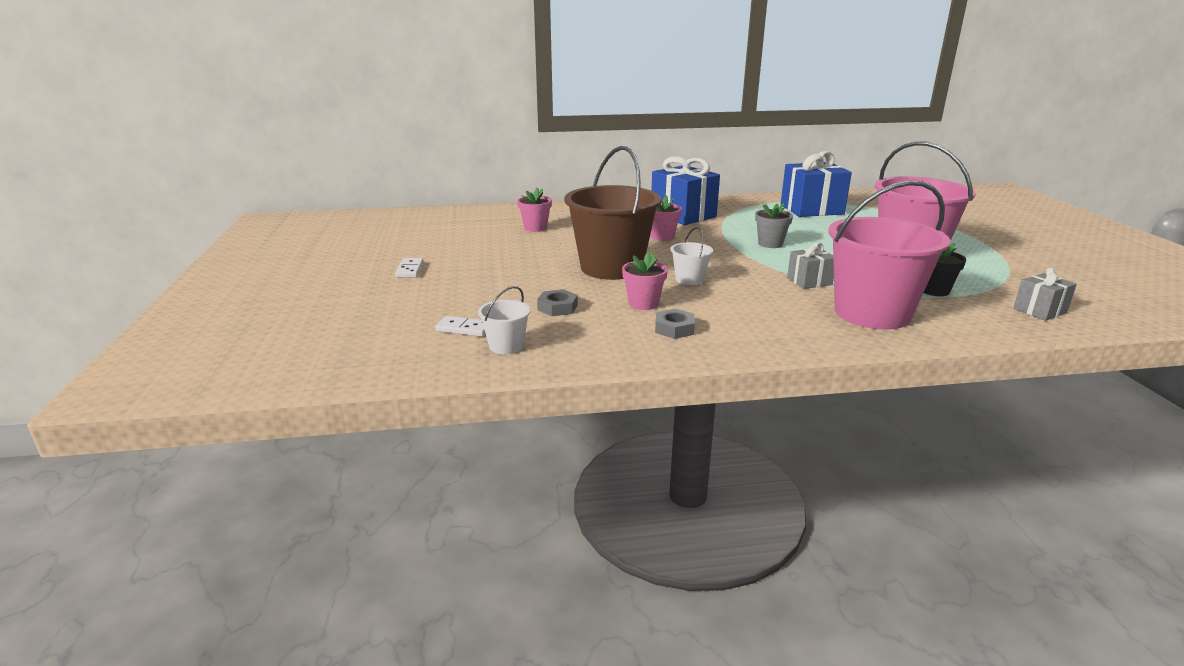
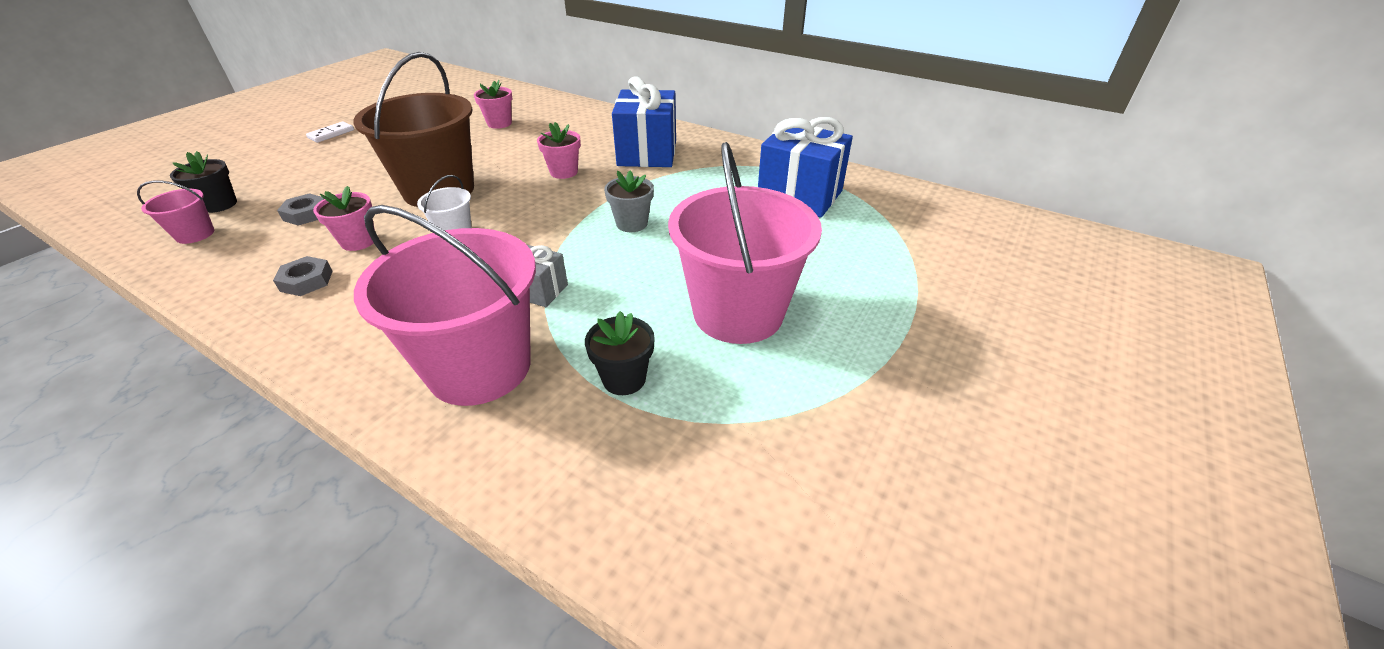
camera: 40 degrees right, 15 degrees up
(464, 329) = (219, 205): white domino -> black flower pot
(506, 346) = (195, 234): white bucket -> pink bucket
(1039, 311) = (661, 497): grey gift -> none

